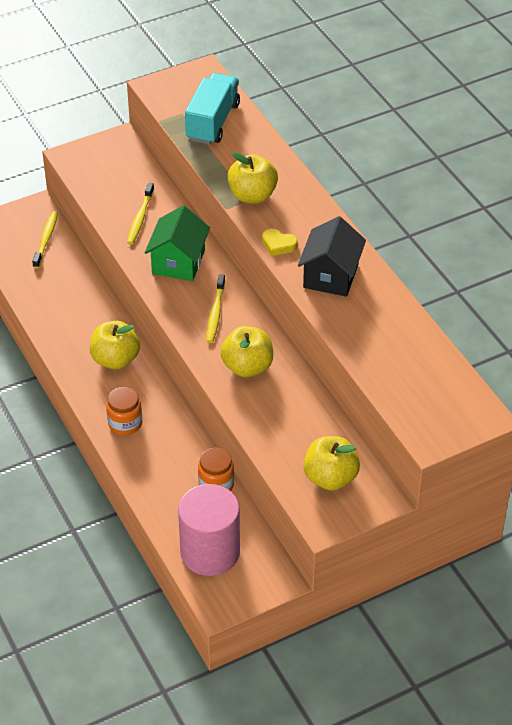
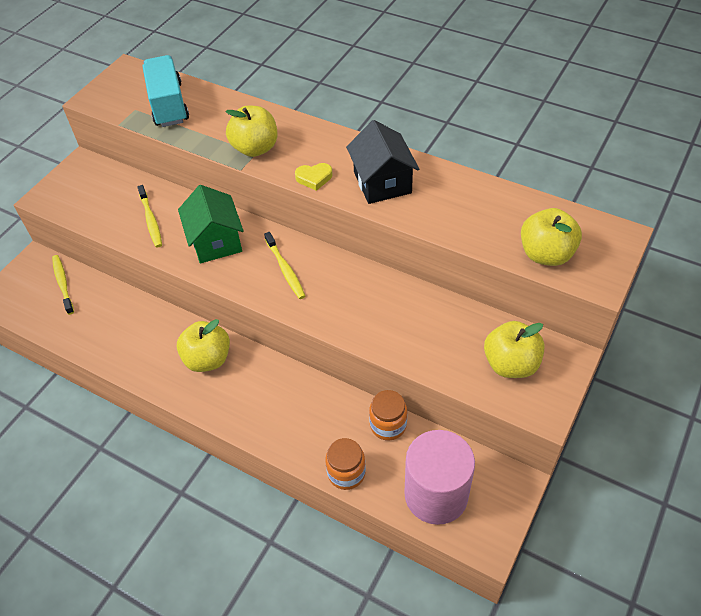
camera: 30 degrees left, 5 degrees up
(125, 423) = (262, 414): orange jar -> orange jar (346, 473)
(247, 367) = (353, 302): yellow apple -> yellow apple (546, 254)

